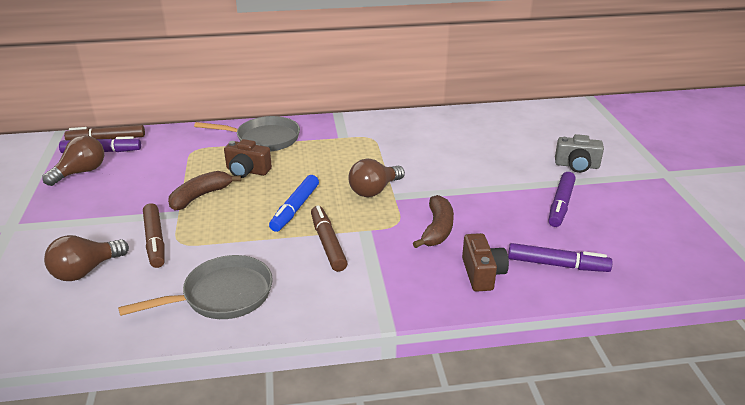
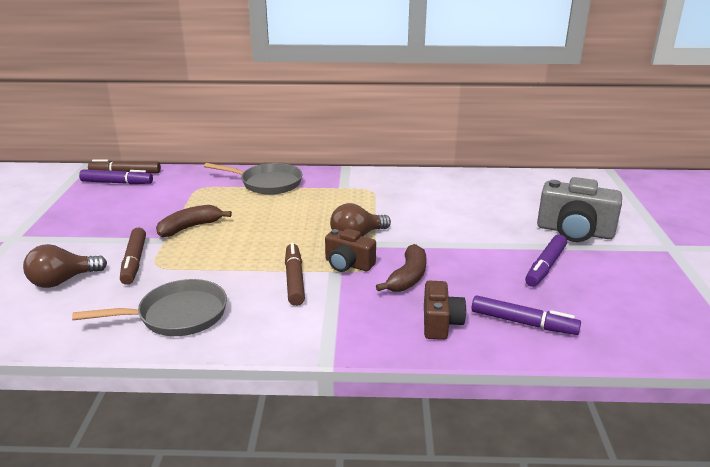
camera: 10 degrees right, 5 degrees down
(81, 172) = (92, 198): brown light bulb -> none
(247, 171) = (241, 209): brown camera -> brown camera (348, 264)
(295, 208) = (274, 246): blue marker -> none
(576, 165) = (574, 231): grey camera -> grey camera, size x1.63

